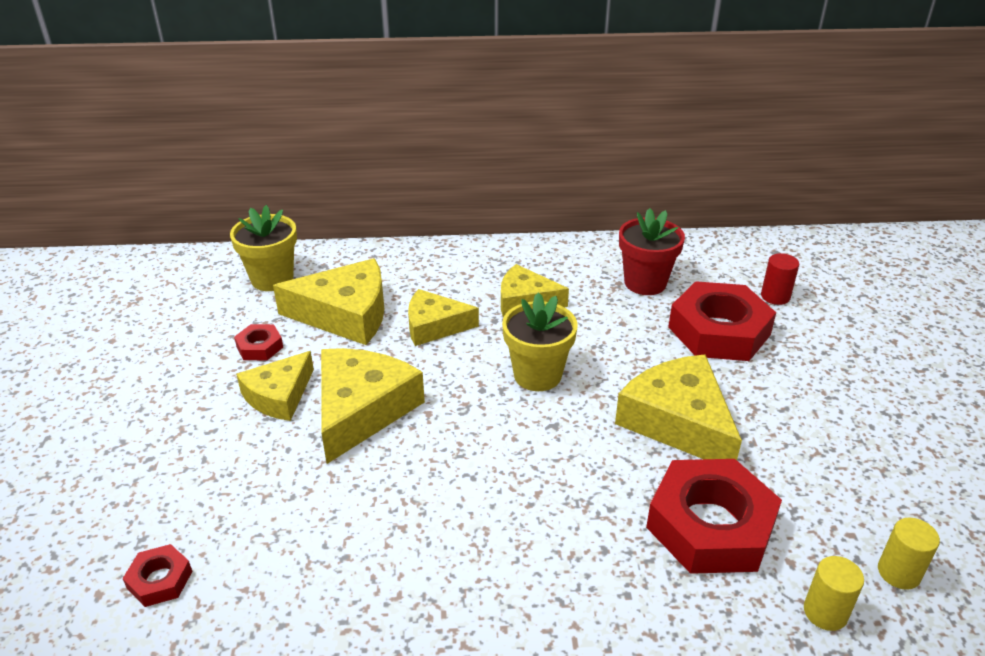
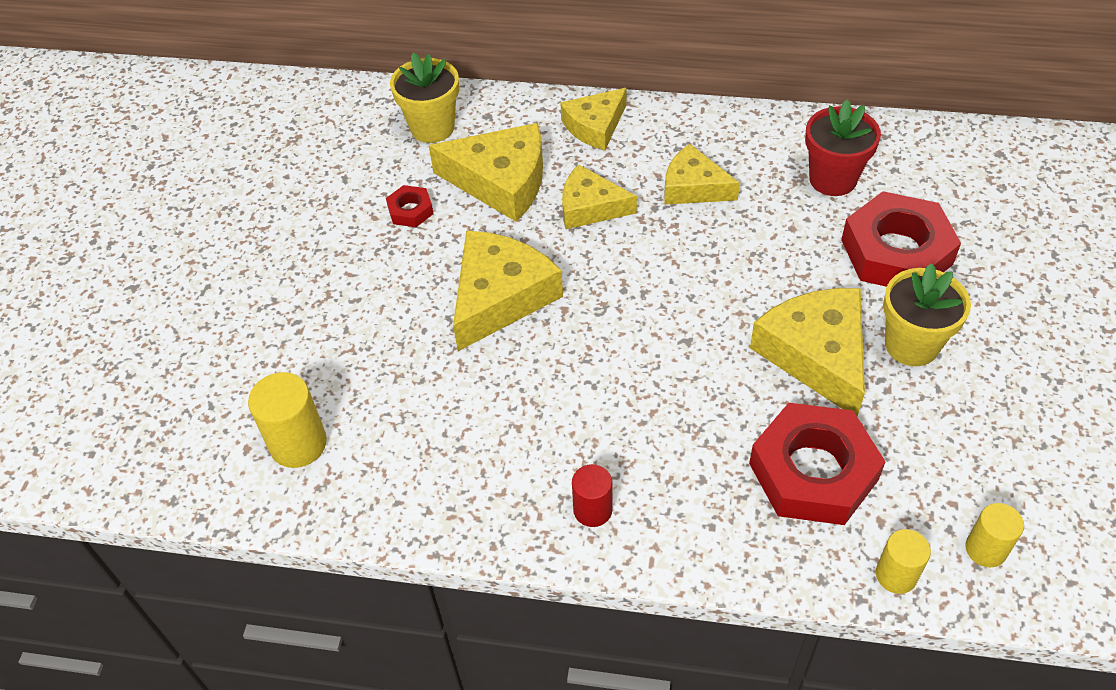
camera: 15 degrees right, 15 degrees up
(160, 580) = (298, 444): red nut -> yellow cylinder
(279, 396) = (422, 270): yellow cheese -> yellow cheese (595, 126)
(537, 375) = (684, 280): yellow flower pot -> yellow flower pot (911, 345)
(775, 296) = (977, 215): red cylinder -> red cylinder (592, 510)

